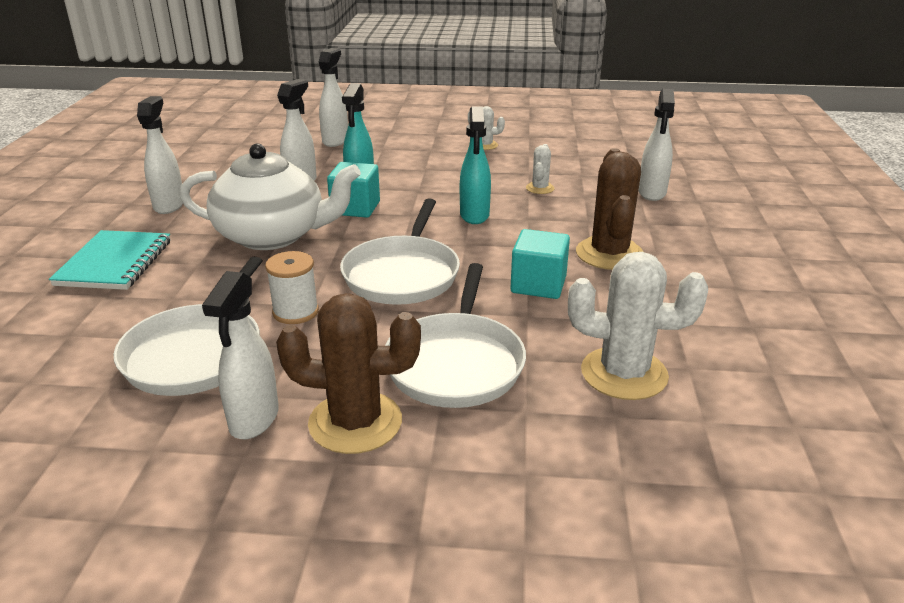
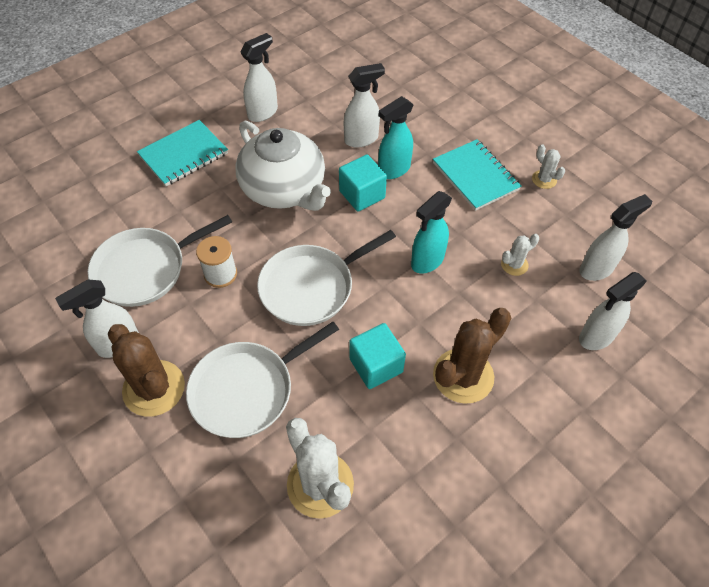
camera: 45 degrees right, 25 degrees up
(335, 141) = (440, 100): white spray bottle -> white spray bottle (597, 269)
(433, 163) = (475, 176): none -> turquoise notebook

